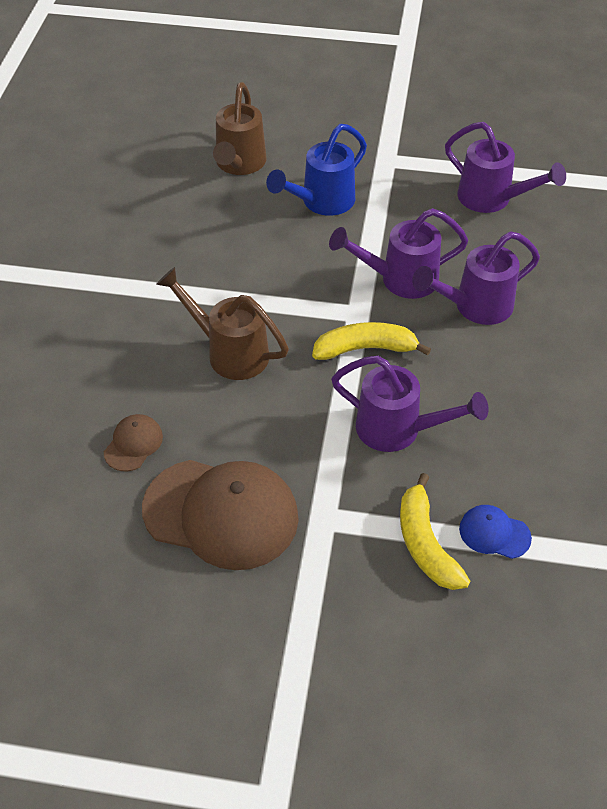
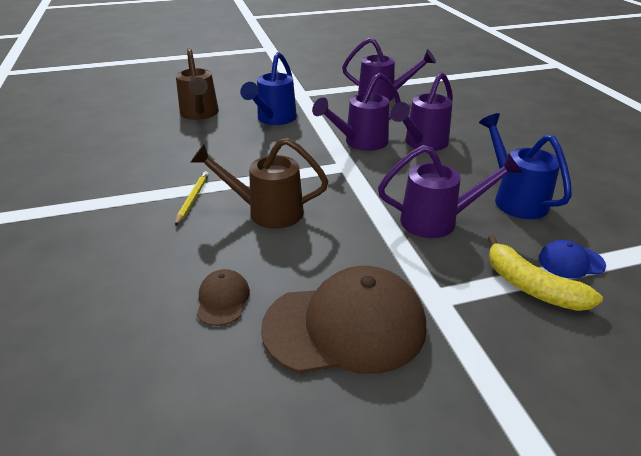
camera: 25 degrees left, 15 degrees down
(165, 307) = (193, 199): none -> yellow pencil
(365, 349) = (370, 182): yellow banana -> none
(512, 431) = (515, 198): none -> blue watering can

